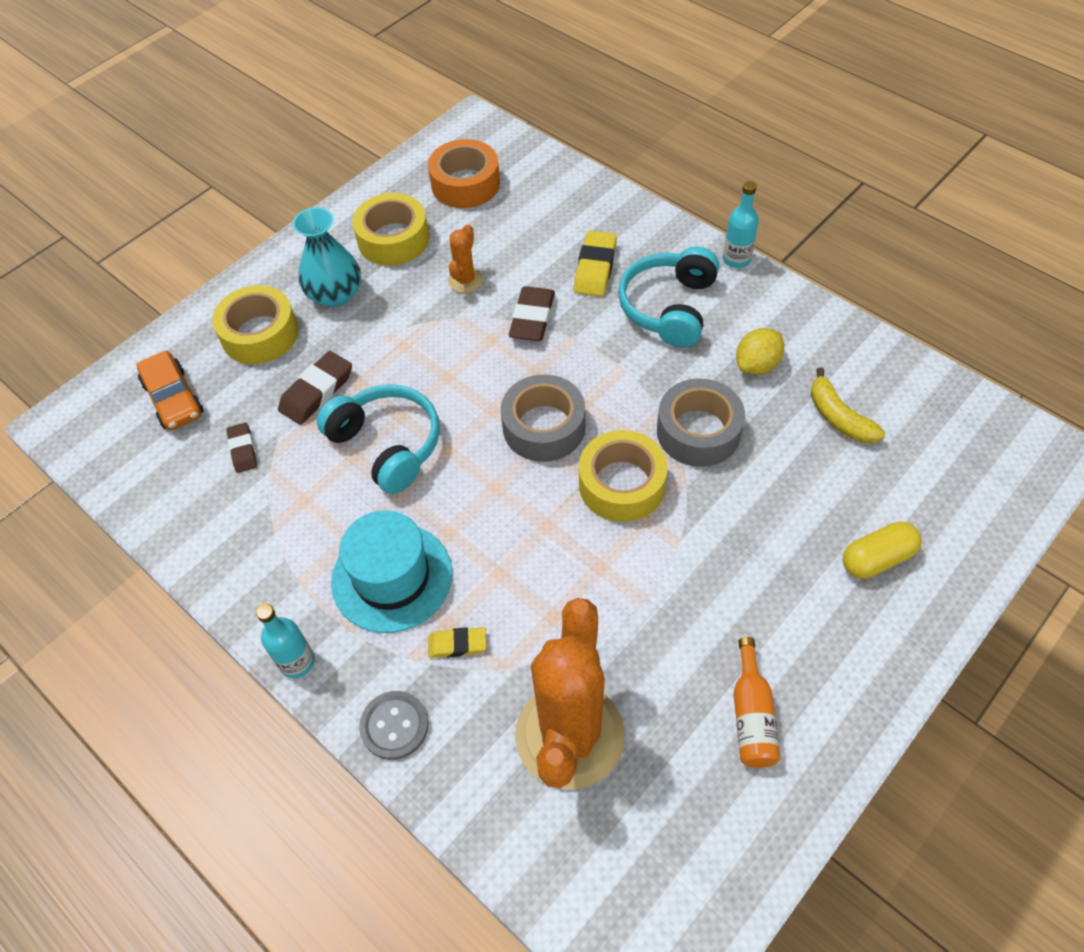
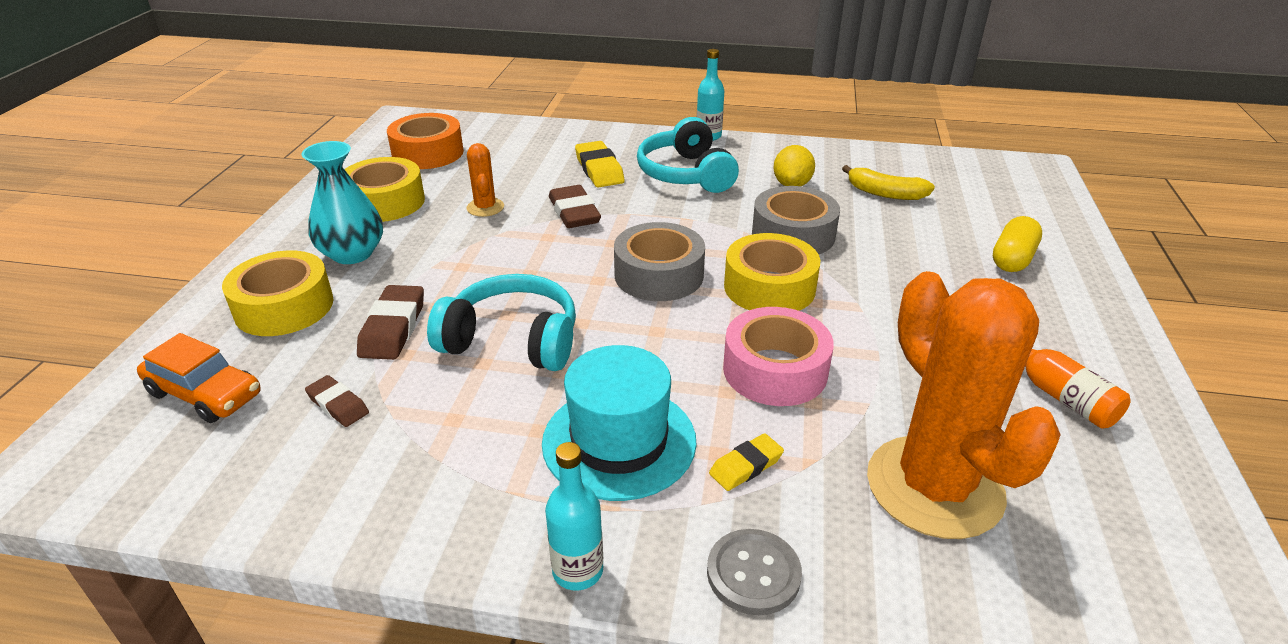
camera: 35 degrees left, 20 degrees down
(550, 572) = (775, 370): none -> pink tape

